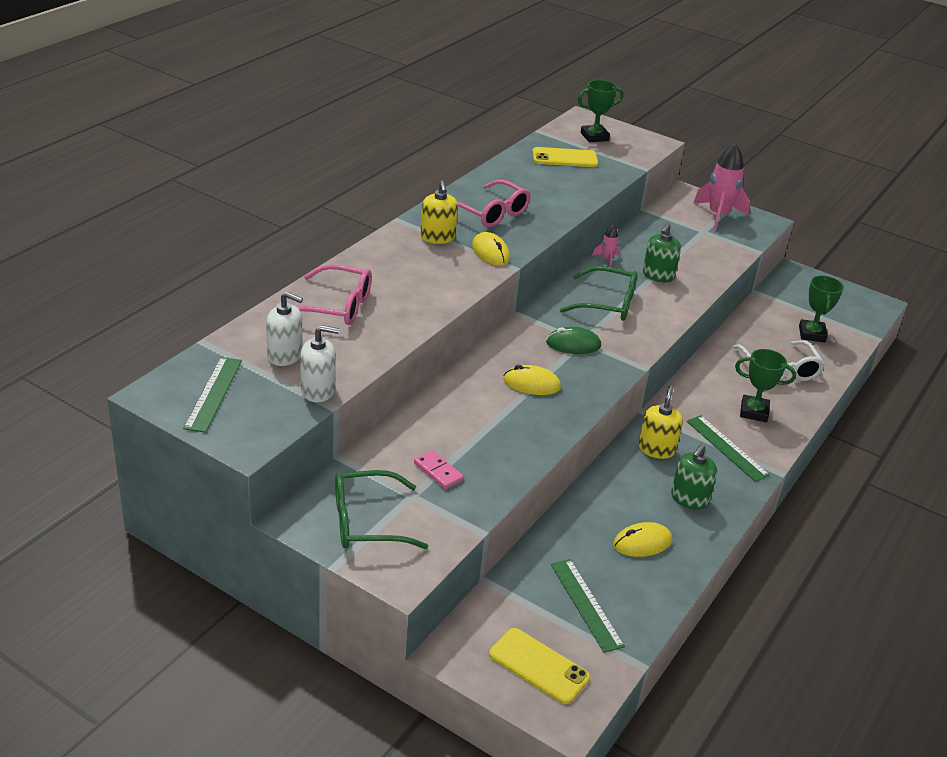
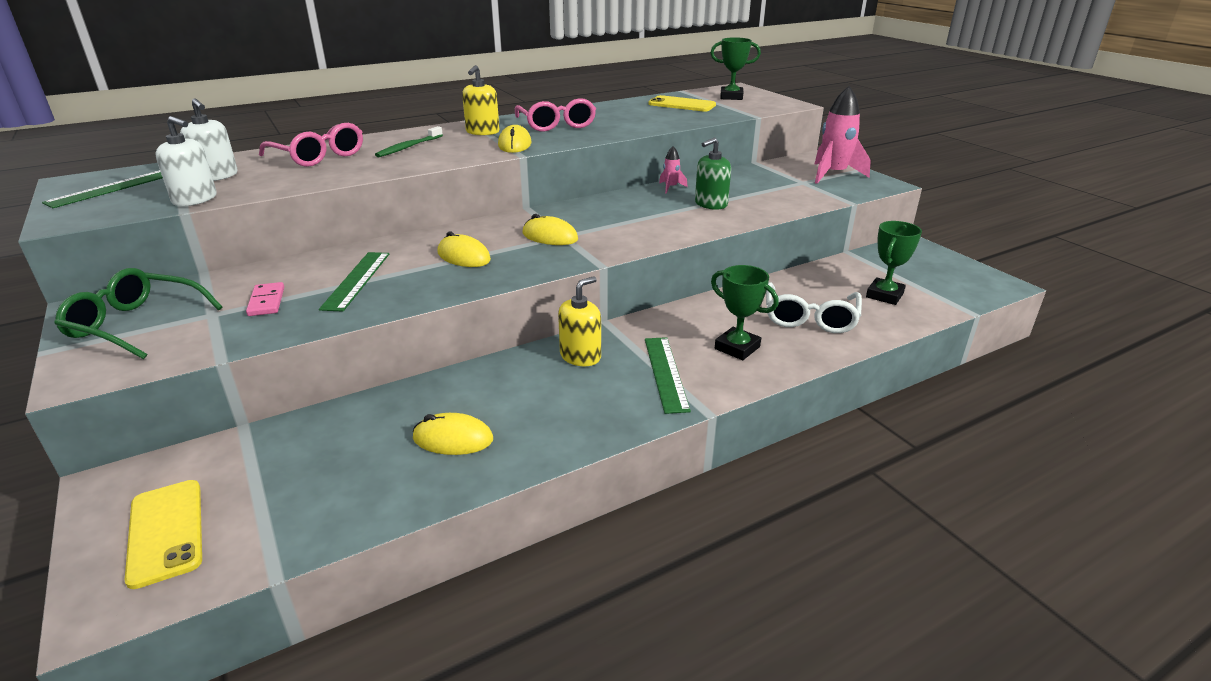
camera: 30 degrees right, 5 degrees down
(401, 275) = (408, 147): none -> green toothbrush
(573, 344) = (550, 236): green mouse -> yellow mouse
(586, 604) = (308, 483): green ruler -> green ruler (356, 280)
(607, 304) = (628, 215): green glasses -> none
(689, 498) = (562, 410): green soap dispenser -> none

